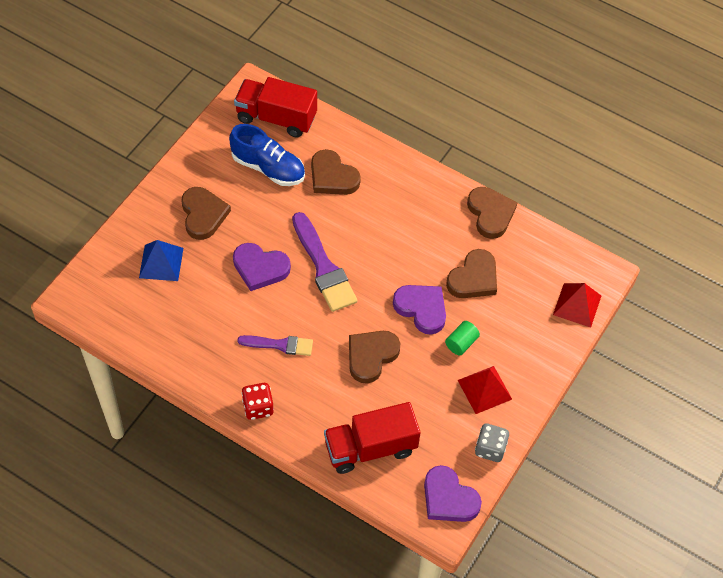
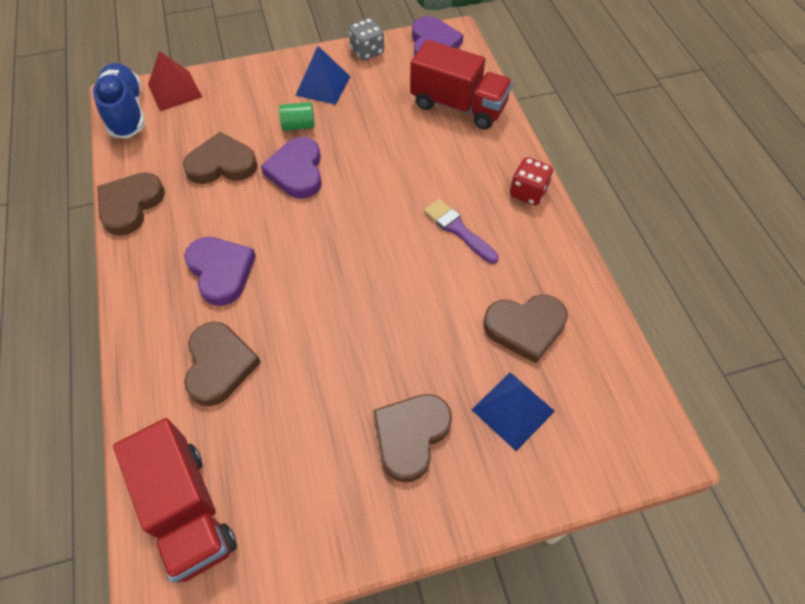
camera: 135 degrees left, 0 degrees up
(260, 268) = (405, 318): purple heart -> purple heart (221, 271)
(268, 168) = (274, 439): blue shoe -> blue shoe (126, 112)
(323, 267) = (340, 271): purple brush -> none
(371, 356) = (384, 165): brown heart -> brown heart (525, 327)
(484, 389) = (323, 86): red pyramid -> blue pyramid

